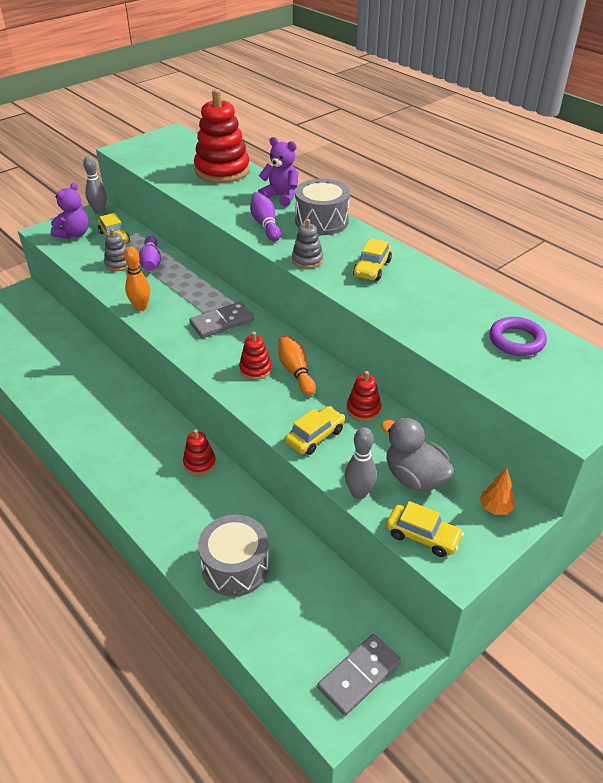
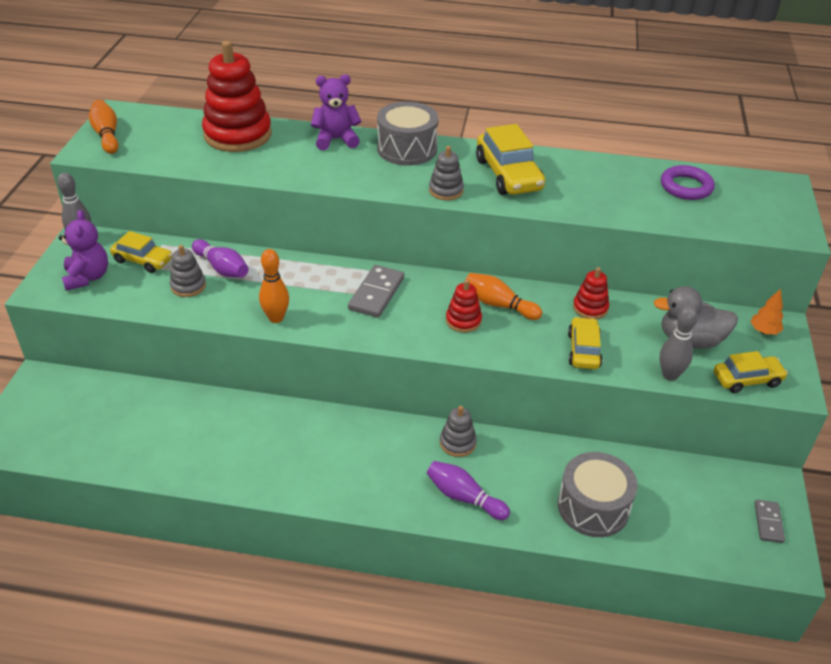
camera: 40 degrees left, 0 degrees up
(147, 144) = (107, 135): none -> orange bowling pin
(199, 463) = (457, 443): red stacking toy -> grey stacking toy
(265, 225) = (361, 173): purple bowling pin -> purple bowling pin (464, 497)
(359, 675) = (768, 522): grey domino -> grey domino, size x0.61
(372, 268) = (508, 175): yellow car -> yellow car, size x1.59

